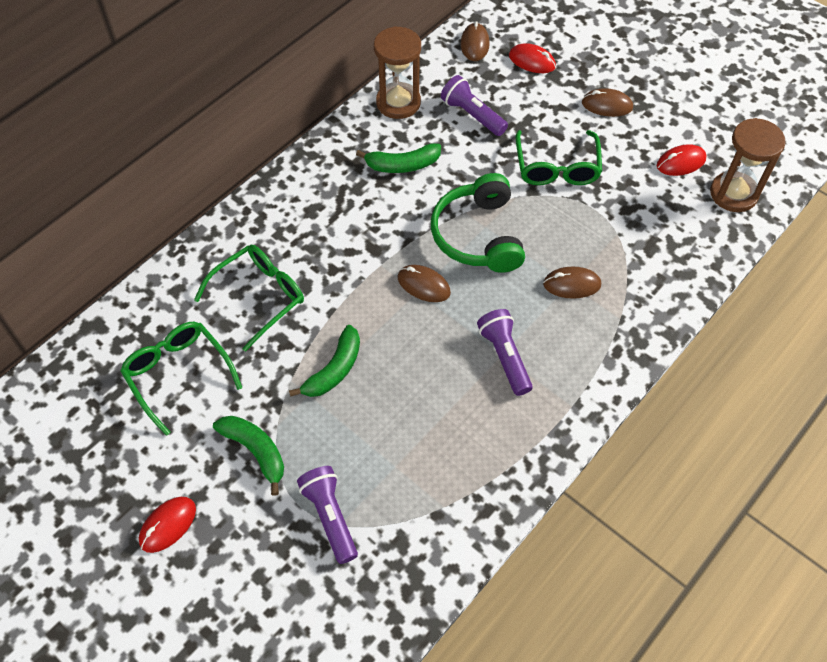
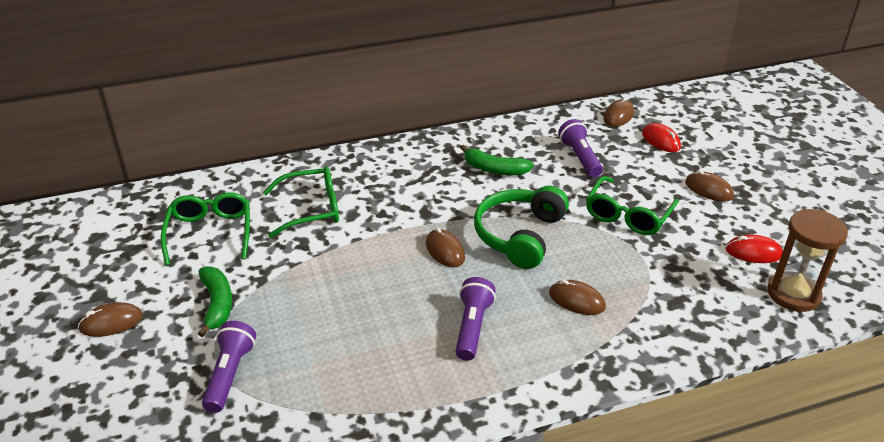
camera: 30 degrees right, 20 degrees down
(168, 525) = (111, 322): red mouse -> brown mouse
(334, 370) = (324, 277): green banana -> none
(398, 103) = (524, 131): brown hourglass -> none

